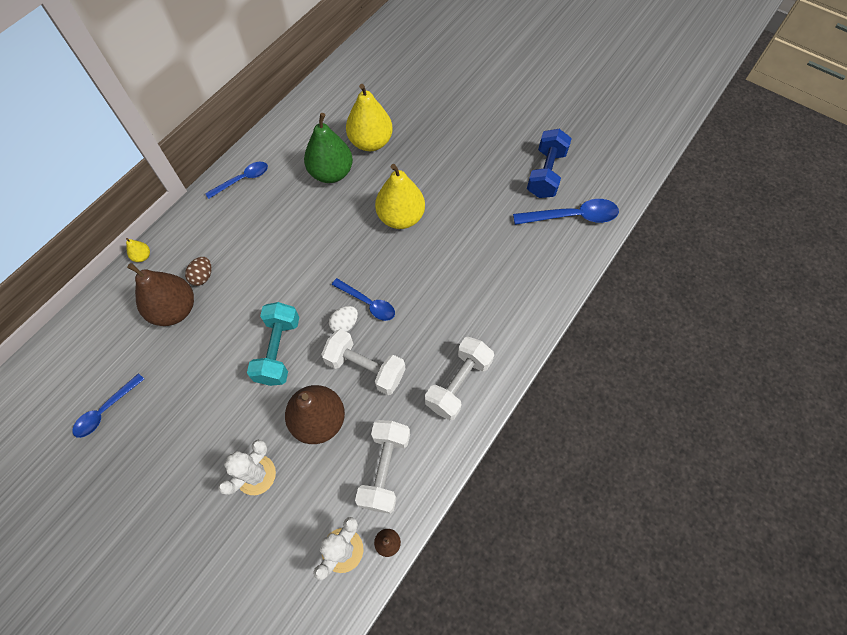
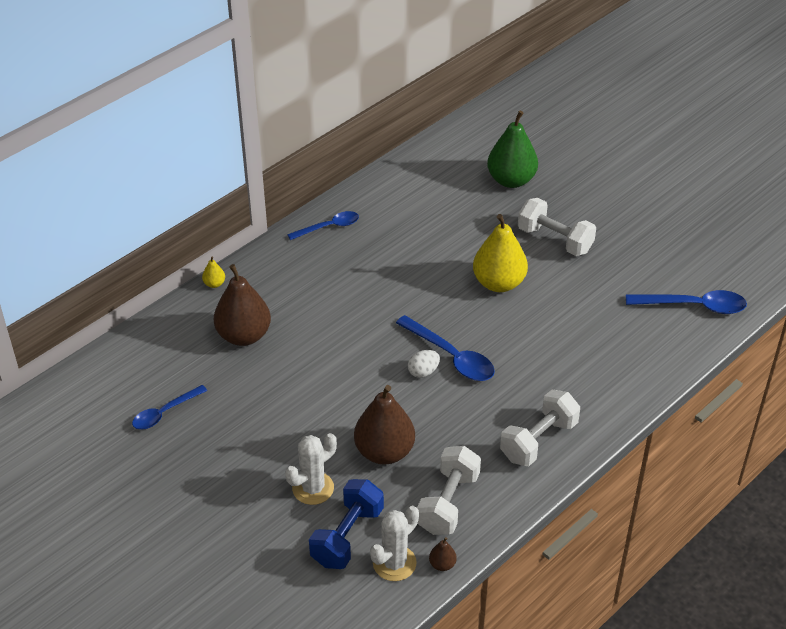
camera: 10 degrees right, 20 degrees down
(203, 276) = (276, 310): brown egg -> none
(278, 350) = (349, 386): turquoise dumbbell -> none
(331, 173) = (427, 232): green pear -> green pear (511, 180)
(365, 368) = (440, 413): white dumbbell -> white dumbbell (555, 240)
(368, 303) = (451, 356): blue spoon -> blue spoon, size x1.51
(370, 142) = (475, 208): yellow pear -> none
(546, 174) = (670, 262): blue dumbbell -> blue dumbbell (347, 536)

